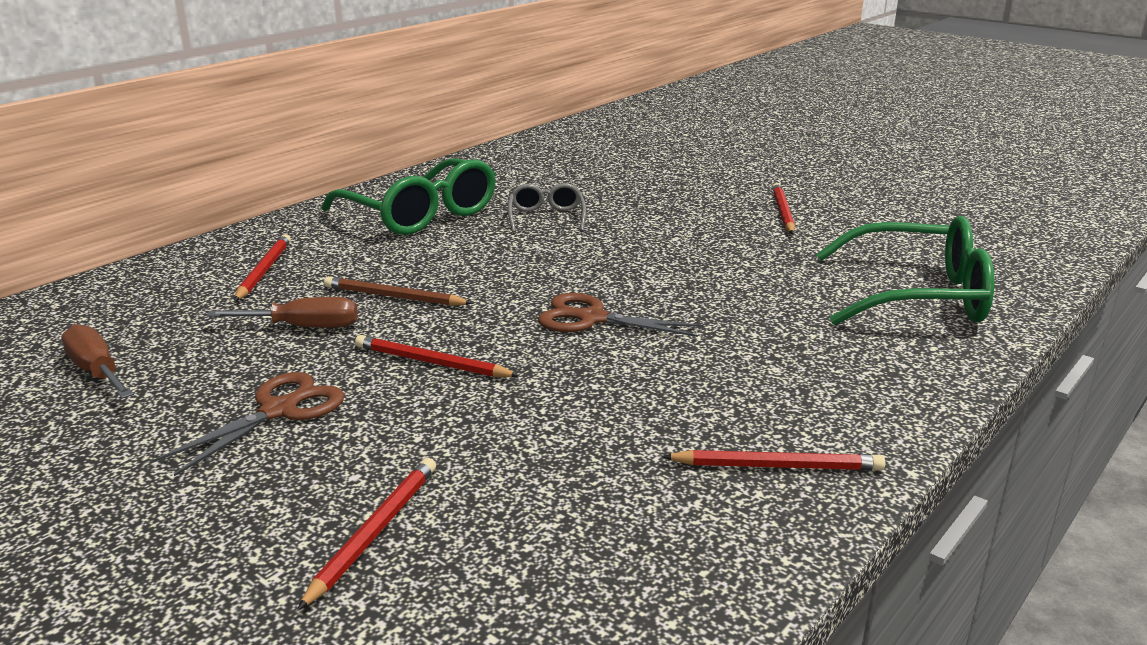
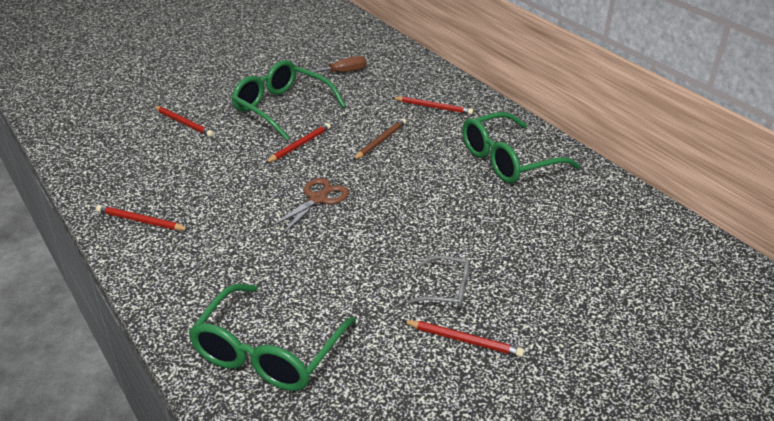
camera: 105 degrees right, 10 degrees up
(279, 410) = (282, 108): brown scissors -> green glasses
(304, 327) = (357, 116): brown screwdriver -> none
(546, 218) = (487, 210): grey glasses -> grey glasses (446, 289)
(777, 466) = (141, 221): red pencil -> red pencil turned 90 degrees clockwise

